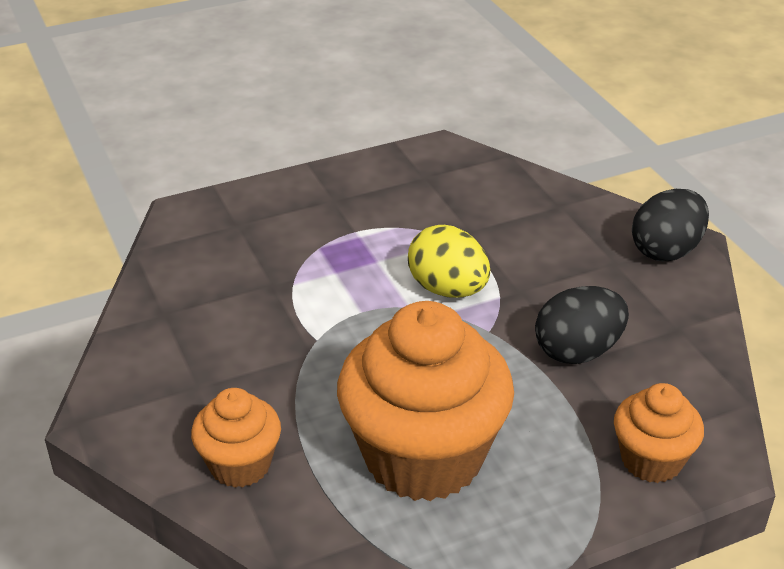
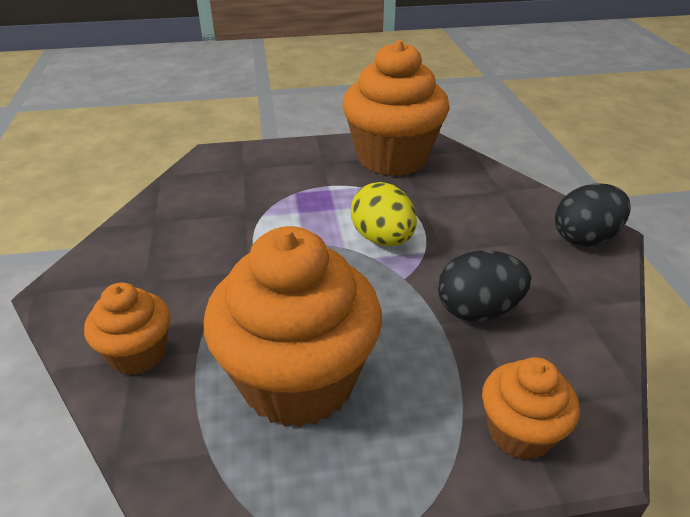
camera: 15 degrees right, 0 degrees up
(417, 182) = (392, 158): none -> orange cupcake

